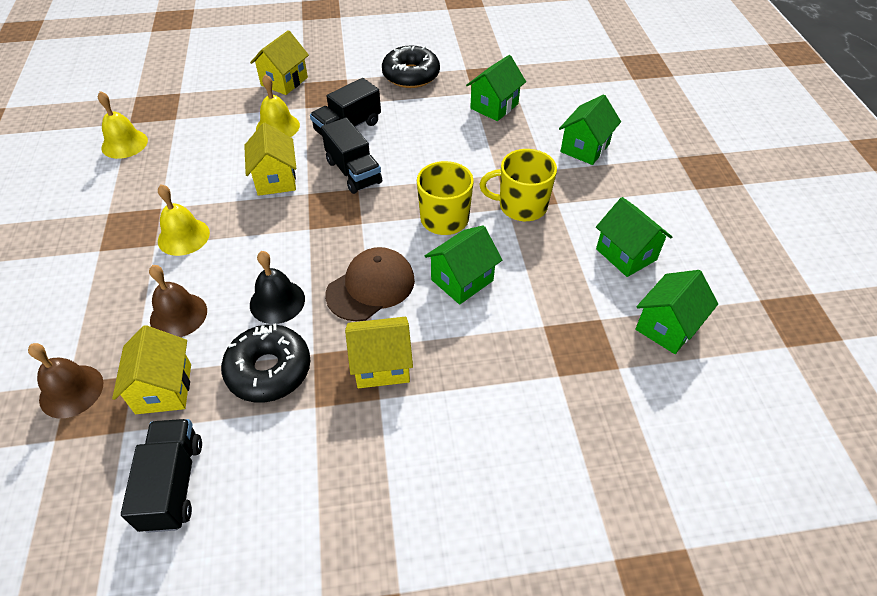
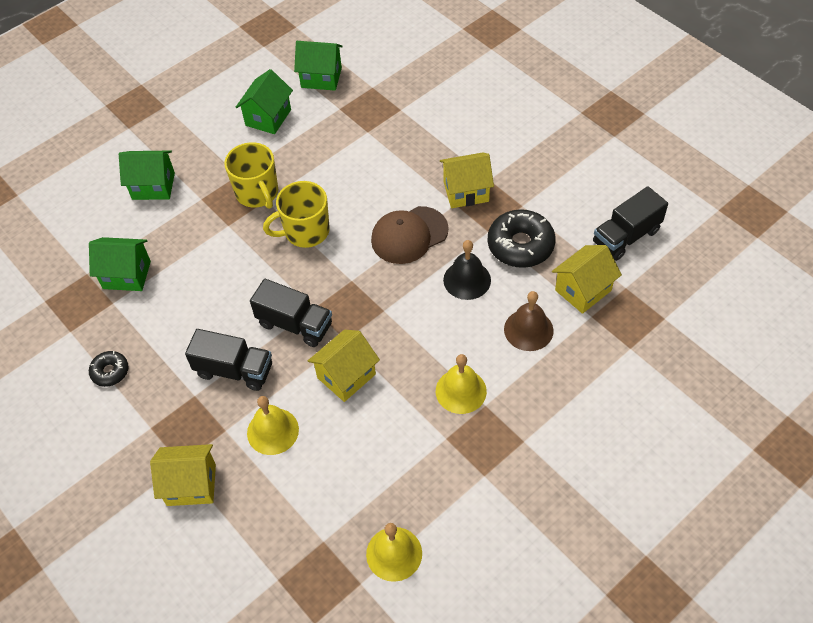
camera: 120 degrees left, 5 degrees up
(71, 391) = (632, 340): brown bell -> none
(353, 172) = (295, 324): black truck -> black truck turned 90 degrees clockwise
(371, 287) = (409, 235): brown cap -> brown cap turned 45 degrees counterclockwise
(381, 365) = (466, 191): yellow house -> yellow house turned 60 degrees counterclockwise
(411, 75) = (110, 372): black donut -> black donut, size x0.54
(462, 280) = (361, 189): green house -> none

